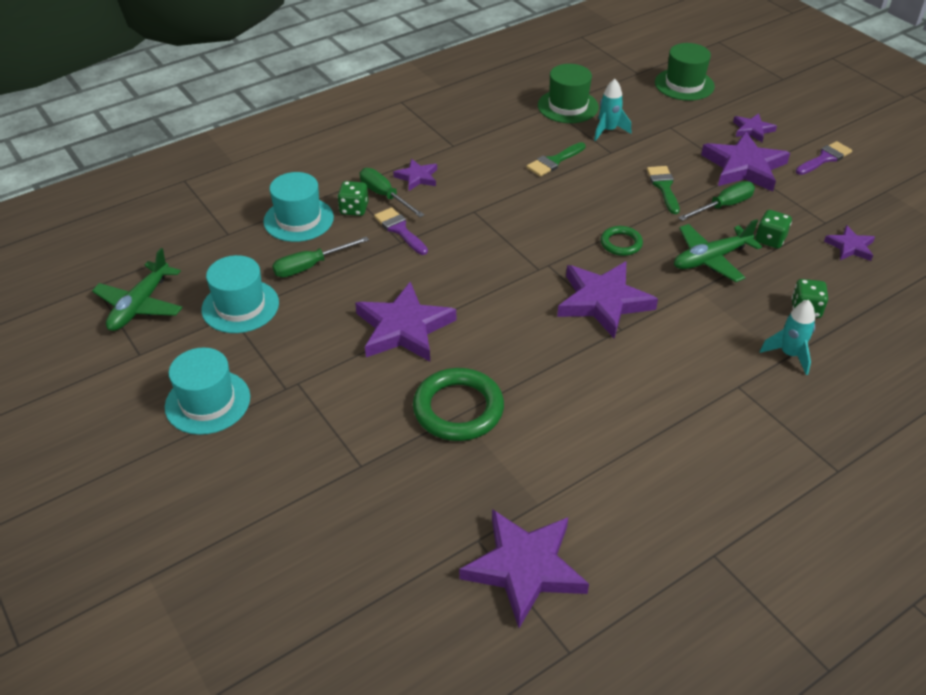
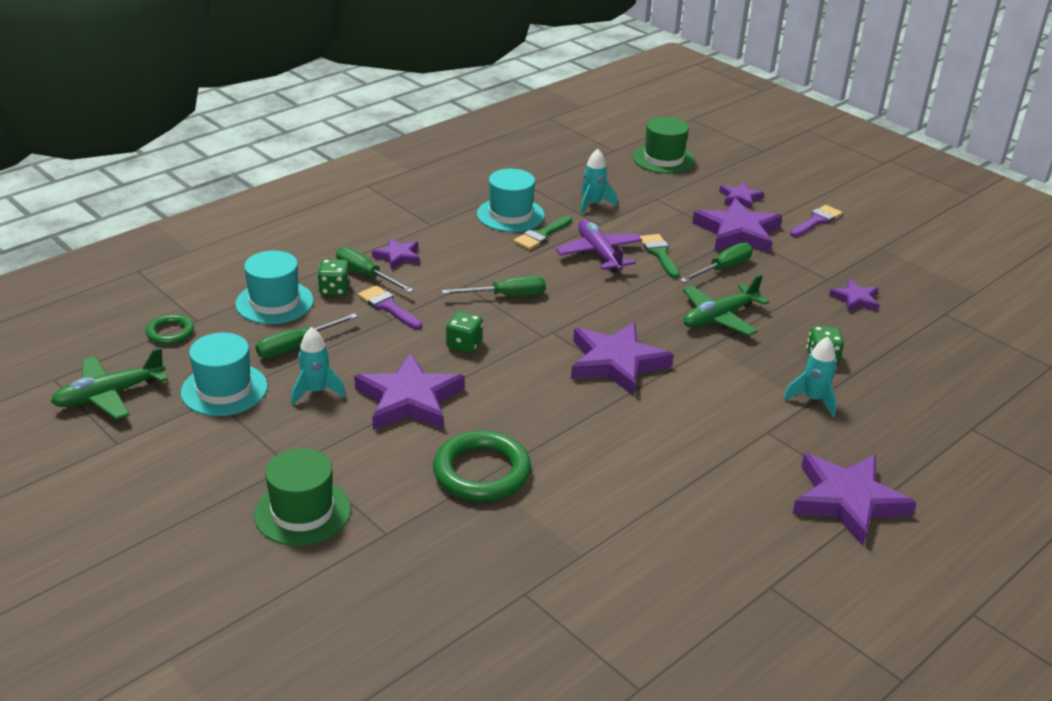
camera: 10 degrees left, 10 degrees down
(140, 305) = (109, 395): green plane -> green plane turned 45 degrees clockwise
(207, 402) = (204, 484): turquoise hat -> turquoise hat (510, 215)
(321, 314) = (316, 392): none -> turquoise rocket
(511, 224) = (506, 296): none -> green screwdriver
(524, 568) = (579, 615): purple star -> purple star (848, 501)
(568, 106) = (547, 183): green hat -> green hat (302, 512)
(605, 183) = (599, 253): none -> purple plane
(621, 243) = (625, 308): green ring -> green ring (170, 333)
(770, 239) = (775, 297): green dice -> green dice (464, 345)

